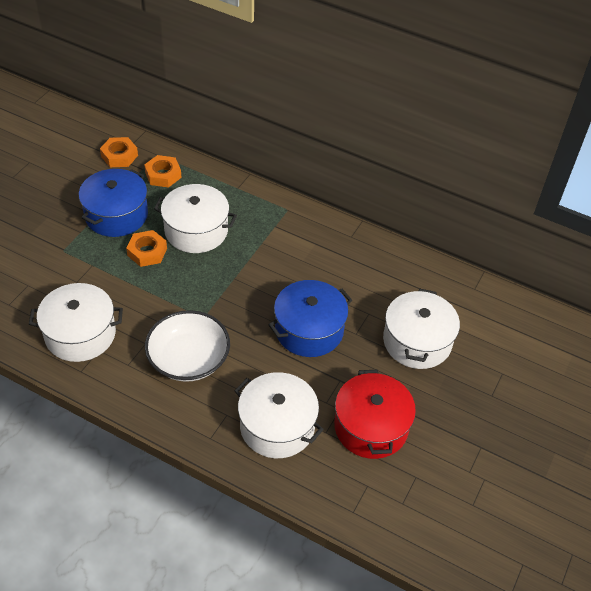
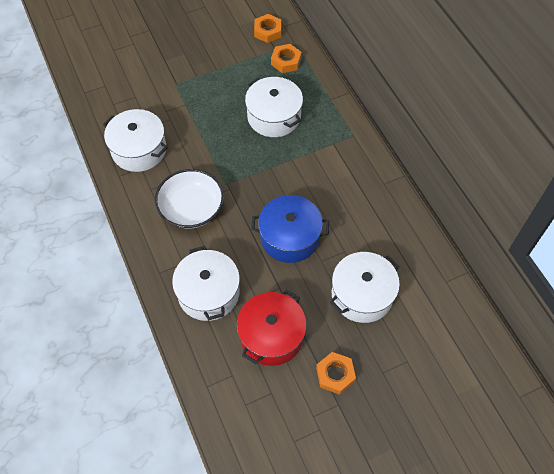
camera: 40 degrees right, 10 degrees up
(116, 215) = (229, 75): blue pot -> none
(147, 252) = (227, 115): orange nut -> orange nut (335, 375)

